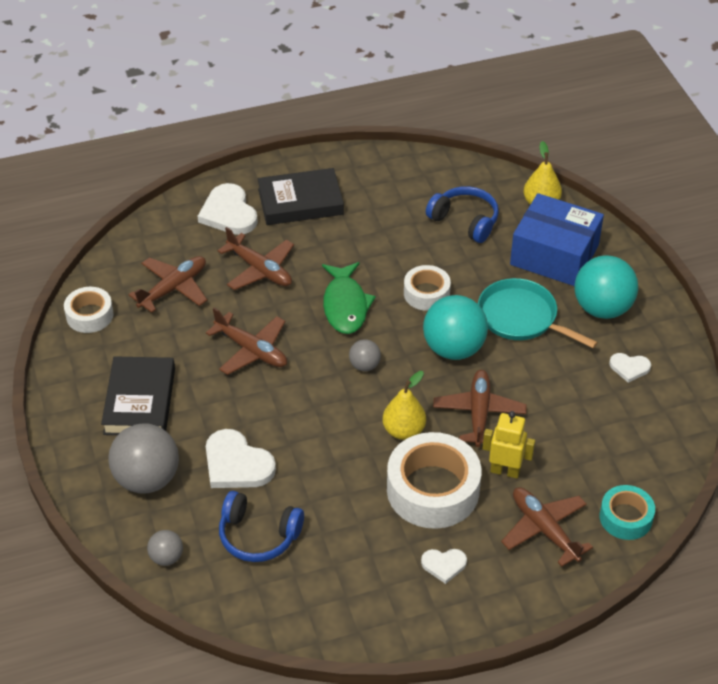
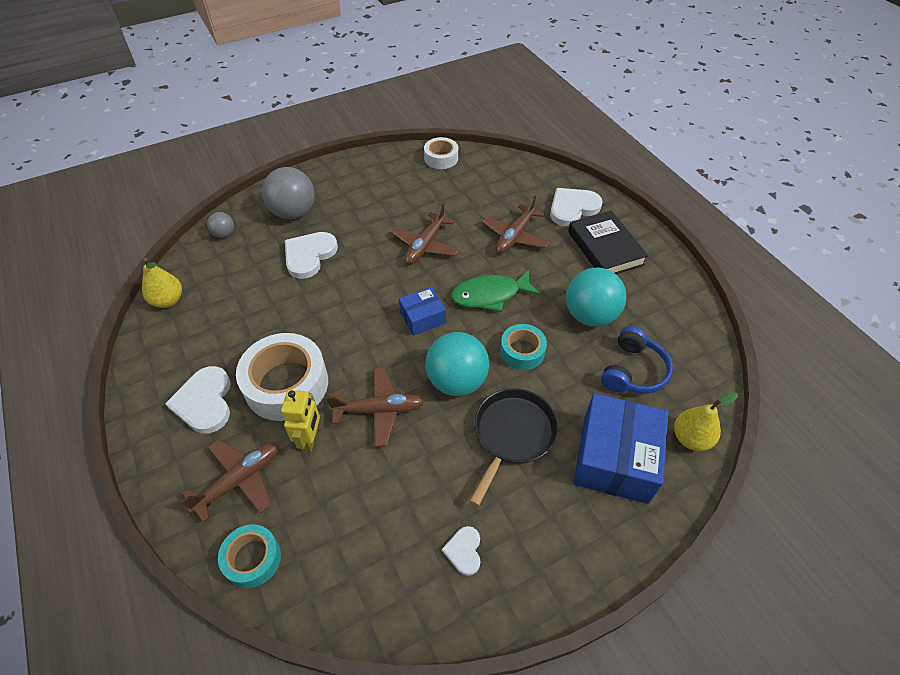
camera: 80 degrees right, 5 degrees up
(140, 401) = (364, 196): black book -> none
(173, 288) = (479, 193): brown plane -> none
(258, 536) = (241, 278): blue headphones -> none
(364, 365) = (423, 318): grey ball -> blue box
(404, 430) = (352, 355): yellow pear -> yellow pear (168, 300)
(426, 293) = (522, 351): white tape -> turquoise tape
(444, 565) = (204, 402): white heart -> white heart, size x1.83
(521, 317) = (512, 434): turquoise pan -> black pan
(602, 308) = (548, 515): turquoise ball -> turquoise ball (590, 315)

